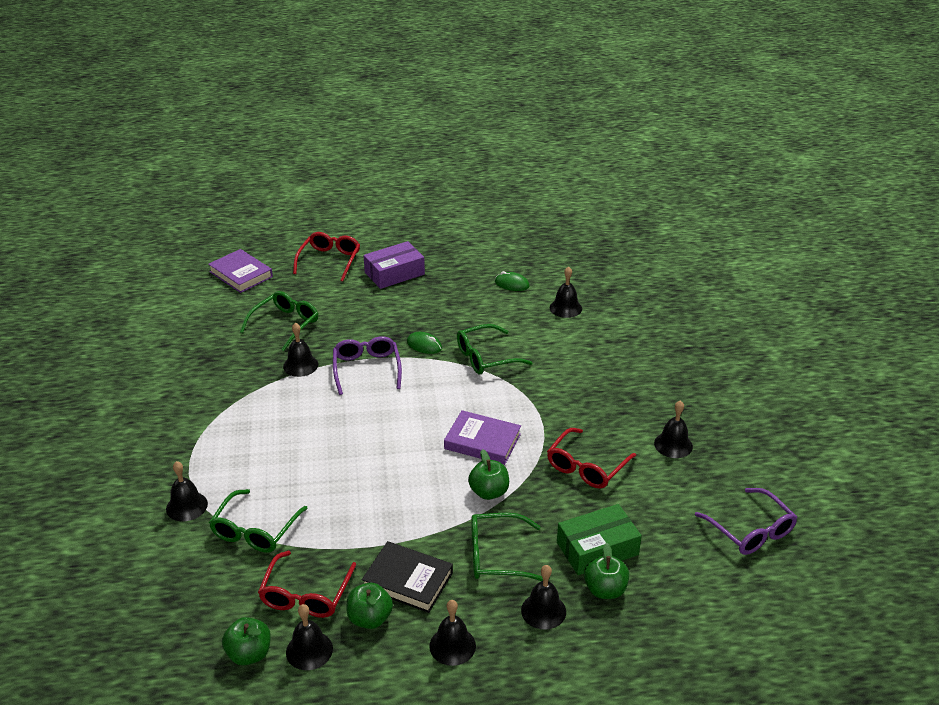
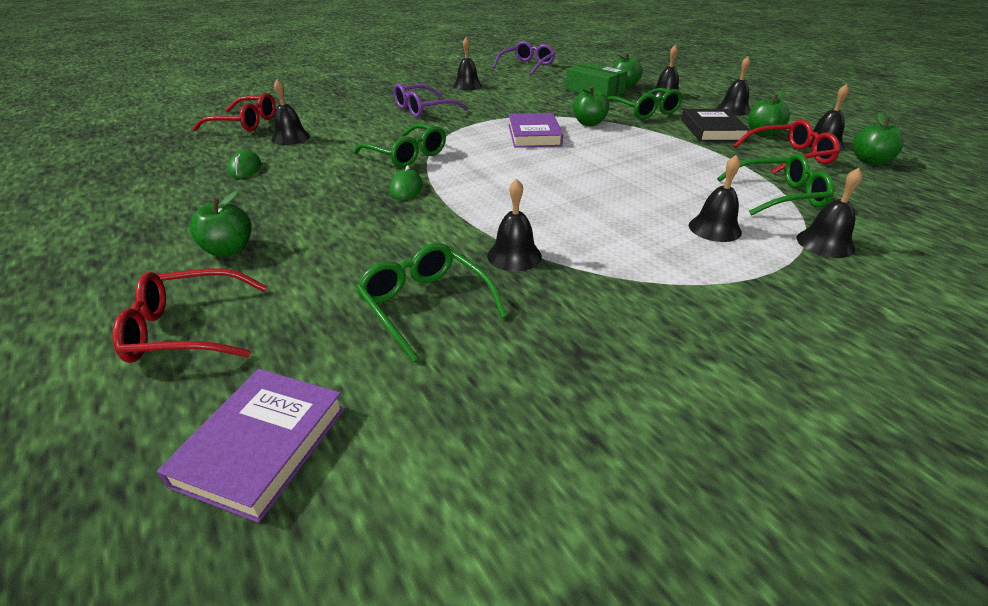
camera: 115 degrees left, 0 degrees up
(250, 463) = (714, 228): none -> black bell
(285, 324) = (425, 305): green glasses -> green glasses turned 45 degrees clockwise
(366, 369) = (480, 209): purple glasses -> purple glasses (423, 109)
(394, 273) = (228, 250): purple box -> green apple
(586, 467) = (521, 102): red glasses -> red glasses (245, 123)

